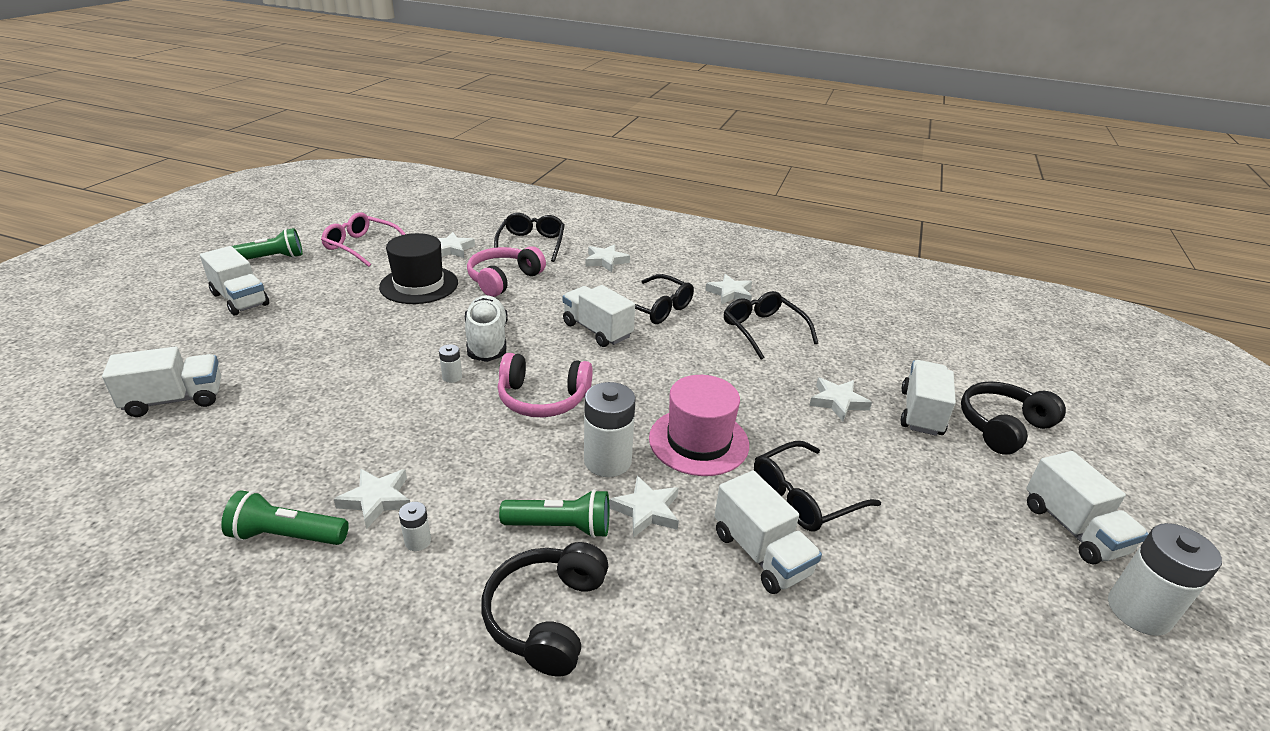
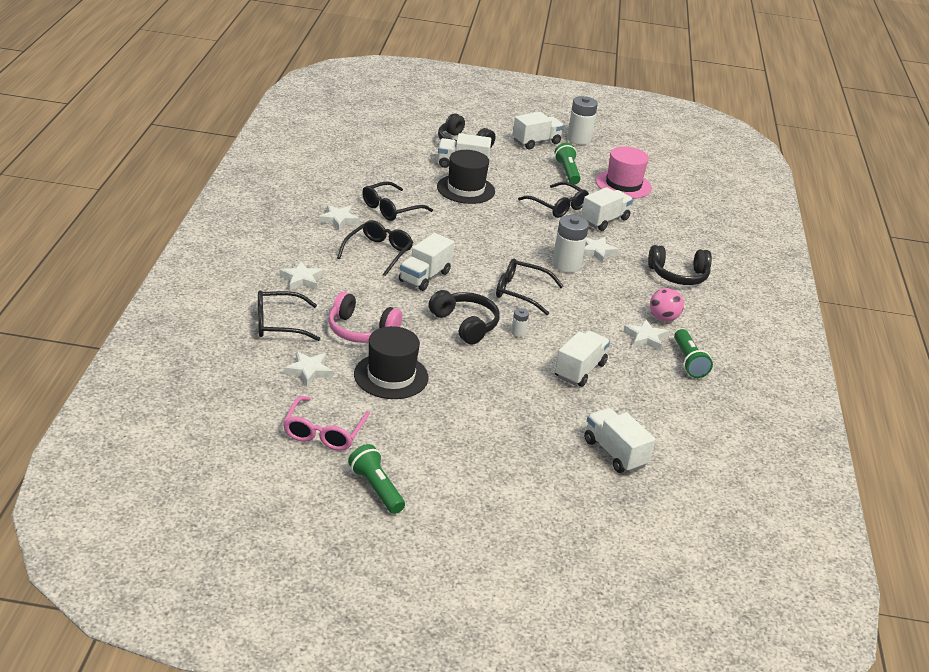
camera: 105 degrees left, 0 degrees up
(240, 299) = (465, 477): white truck -> white truck (579, 370)
(418, 541) = (663, 318): white battery -> pink ball
(487, 341) = (465, 324): white shoe -> black headphones
(543, 399) = (521, 292): pink headphones -> black glasses
(561, 527) = (624, 276): green flashlight -> green flashlight (567, 172)
(698, 441) = (531, 236): pink hat -> pink hat (623, 184)
(837, 402) = (465, 189): white star -> black hat

